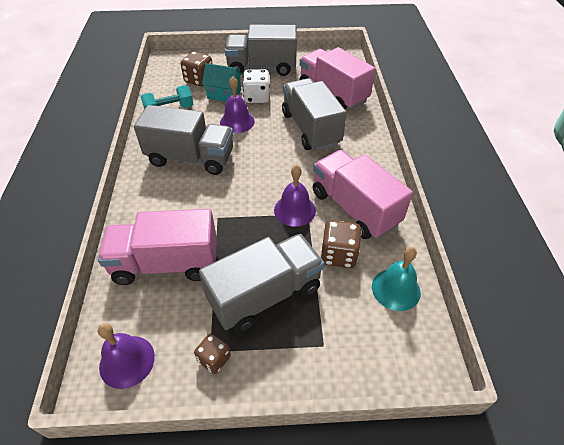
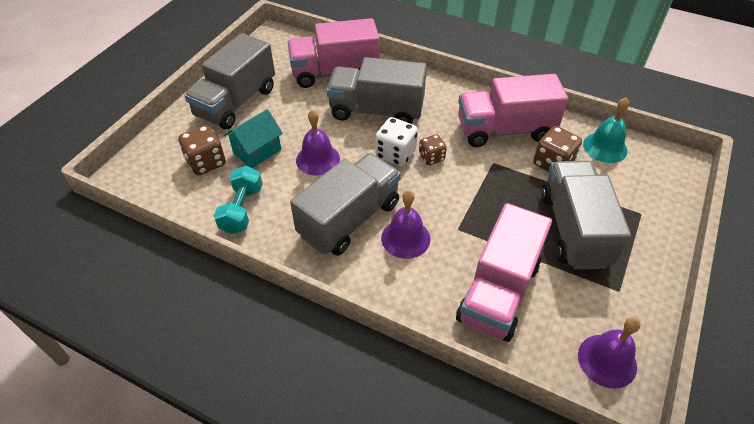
camera: 60 degrees left, 0 degrees up
(214, 359) = (628, 291): brown dice -> brown dice (431, 157)
(257, 97) = (288, 128): white dice -> white dice (395, 154)
(294, 210) = (483, 169): purple bell -> purple bell (405, 238)

